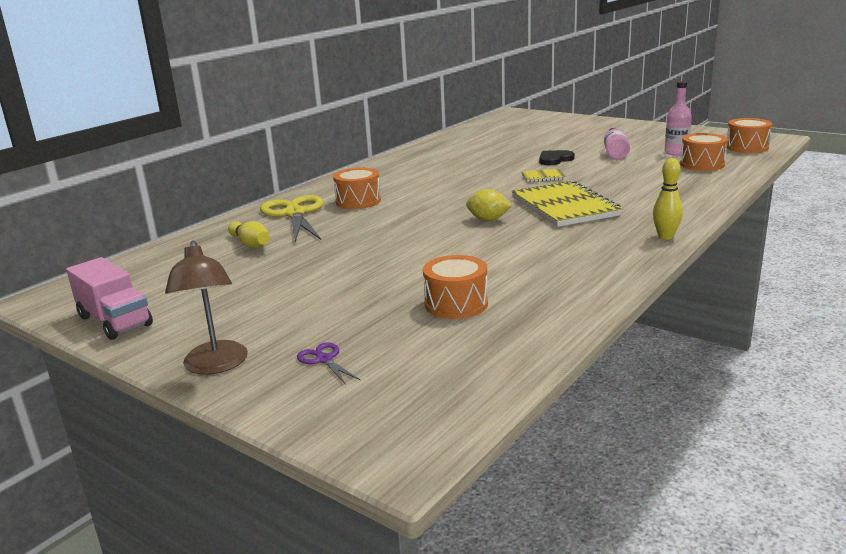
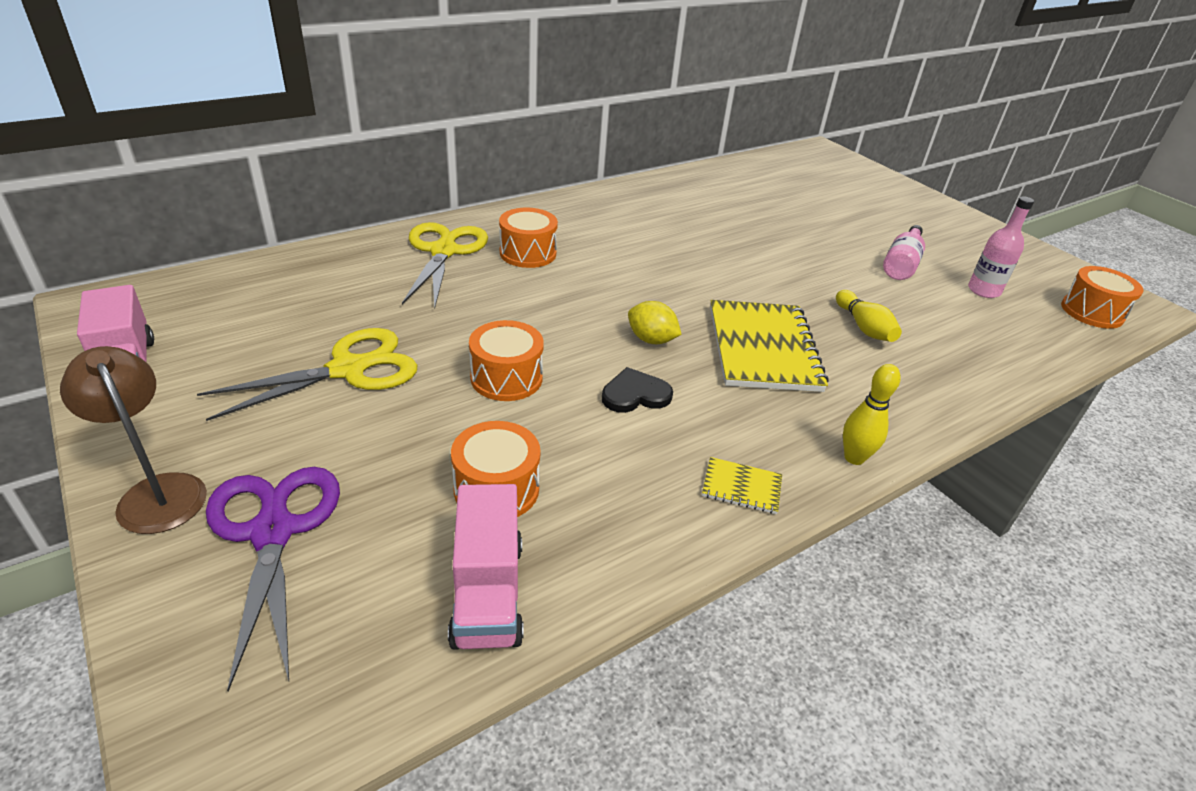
camera: 15 degrees right, 15 degrees up
(216, 366) = (157, 492): brown lamp -> brown lamp turned 135 degrees clockwise
(250, 244) = (358, 288): yellow bowling pin -> yellow bowling pin (864, 327)
(290, 281) = (348, 369): none -> yellow scissors
(324, 359) = (273, 532): purple scissors -> purple scissors, size x2.28
(498, 344) = (487, 592): none -> pink truck
(543, 177) = (776, 281): yellow notebook -> yellow notebook (741, 487)
(554, 159) = (813, 253): black heart -> black heart (635, 394)
(702, 164) = (1004, 326): orange drum -> orange drum (506, 378)

